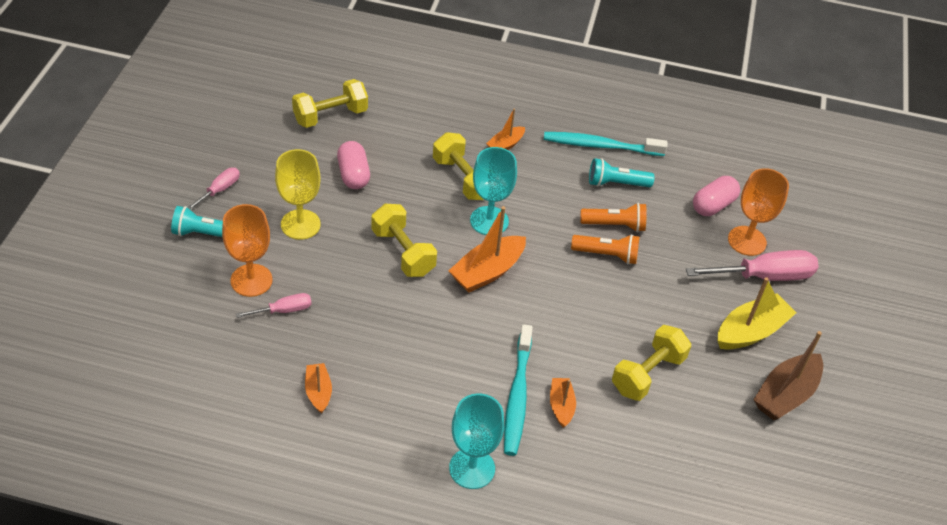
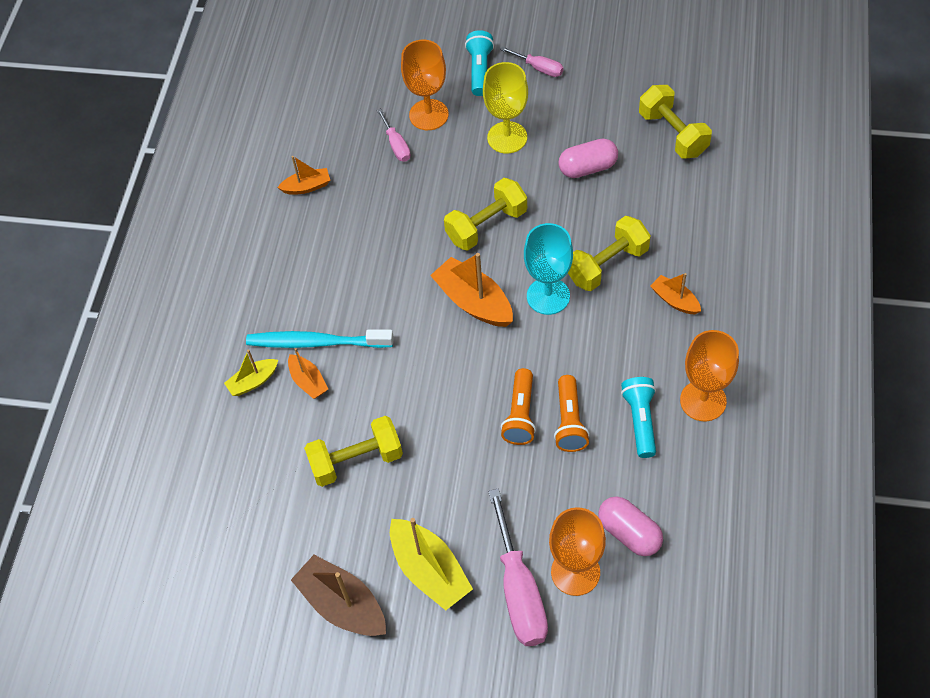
camera: 95 degrees right, 10 degrees up
(472, 468) = (233, 313): turquoise goblet -> none
(557, 453) = (253, 381): none -> yellow boat
(561, 406) = (308, 381): orange boat -> orange boat turned 60 degrees clockwise
(600, 146) = (703, 401): turquoise toothbrush -> orange goblet
(647, 374) = (356, 460): yellow dumbbell -> yellow dumbbell turned 60 degrees counterclockwise

